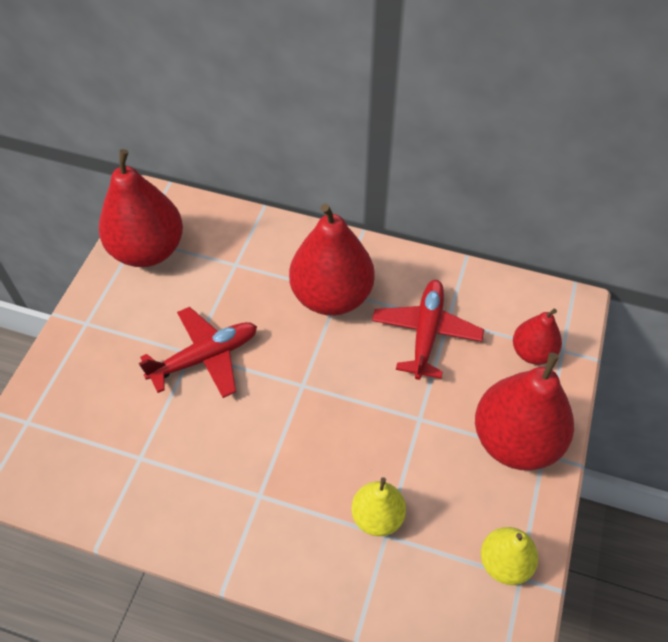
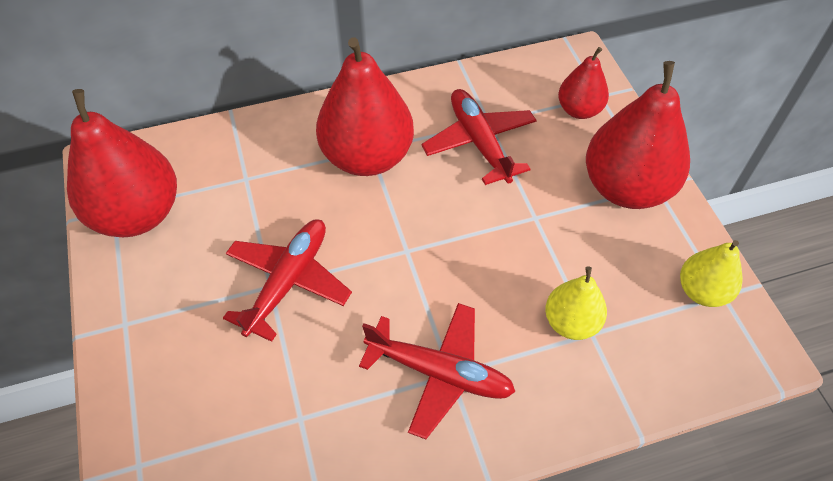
camera: 35 degrees left, 0 degrees up
(252, 489) = (440, 373): none -> red plane

